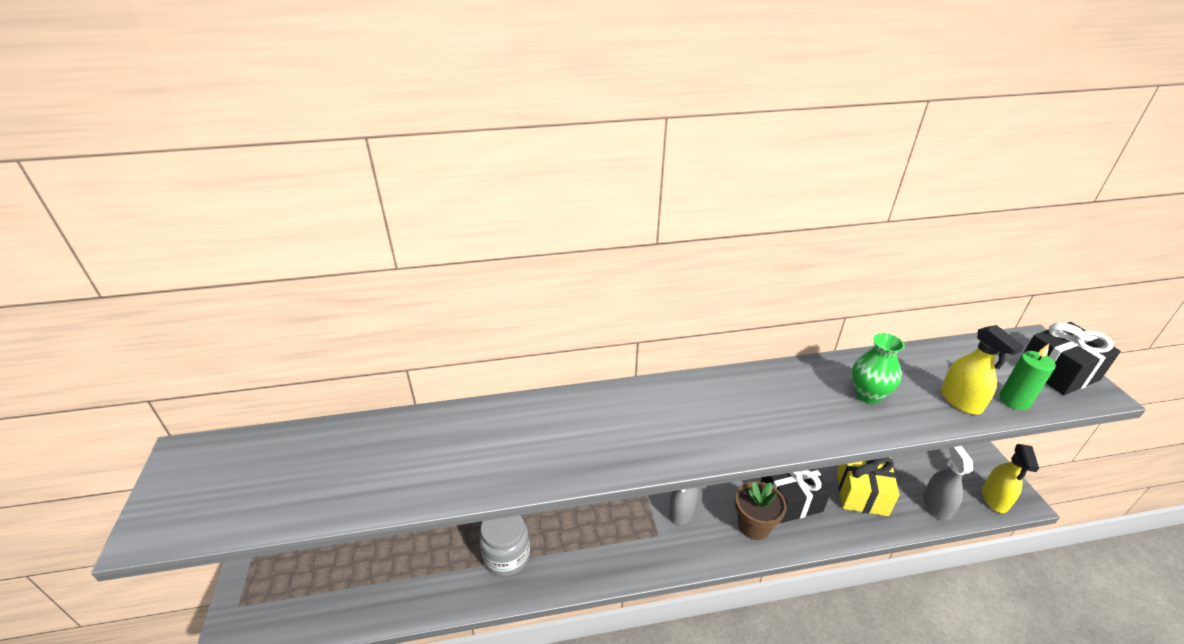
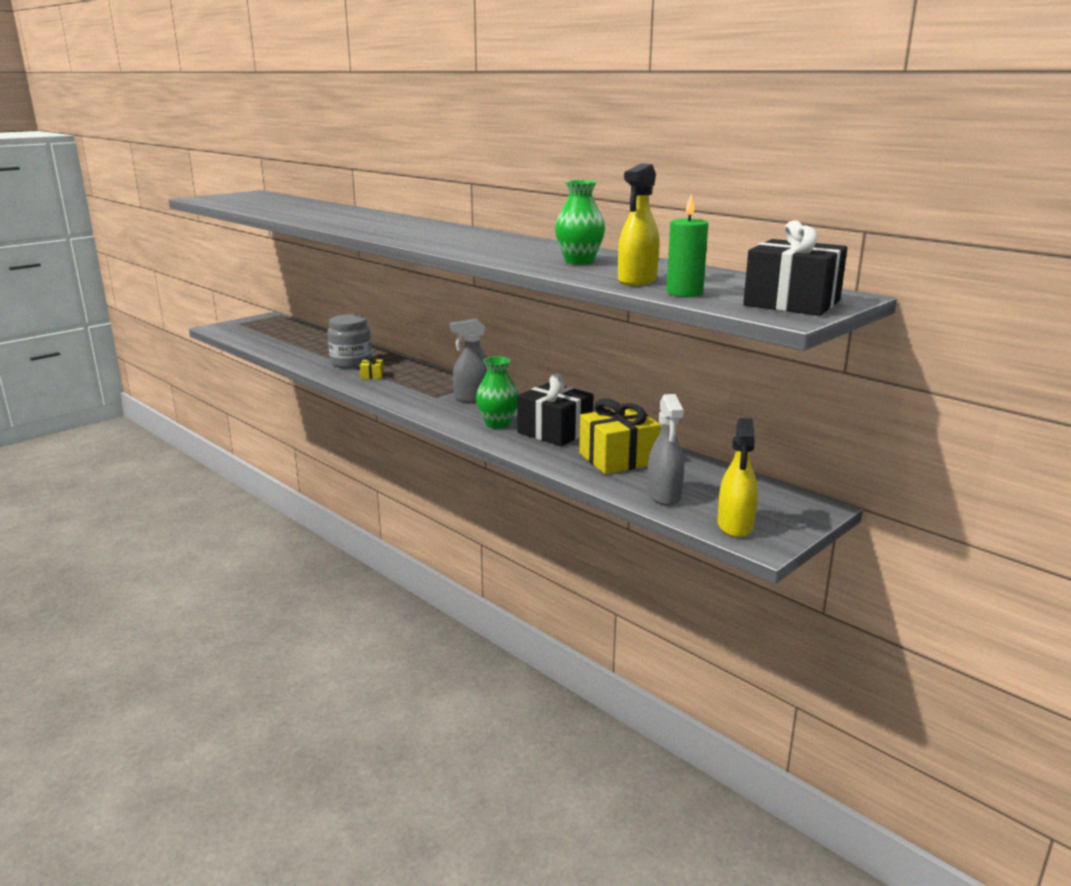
camera: 55 degrees right, 15 degrees down
(562, 556) = (372, 376): none -> yellow gift
(754, 525) = (498, 424): brown flower pot -> green vase
(936, 505) = (664, 495): grey spray bottle -> grey spray bottle turned 120 degrees clockwise
(994, 499) = (735, 526): yellow spray bottle -> yellow spray bottle turned 60 degrees counterclockwise

